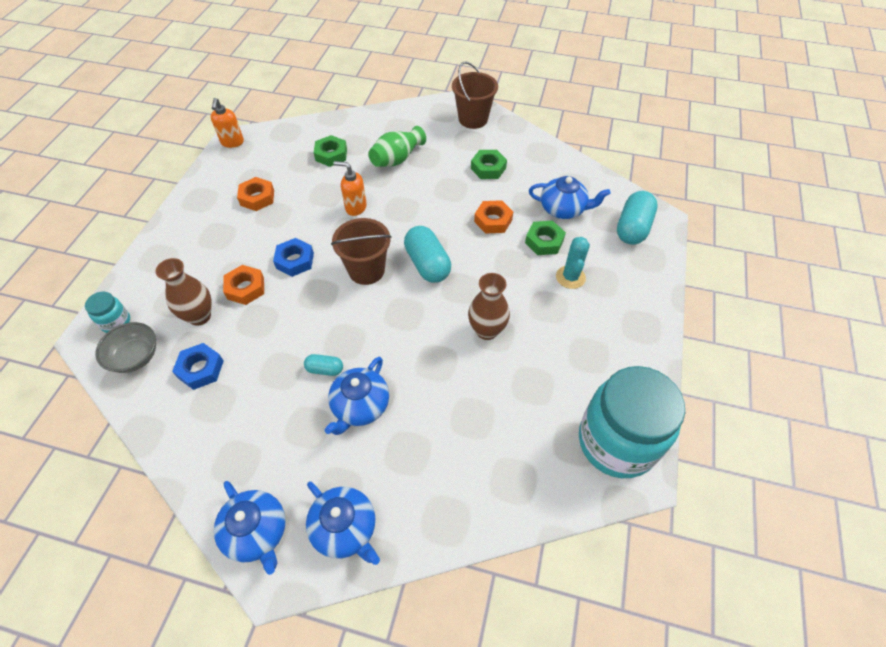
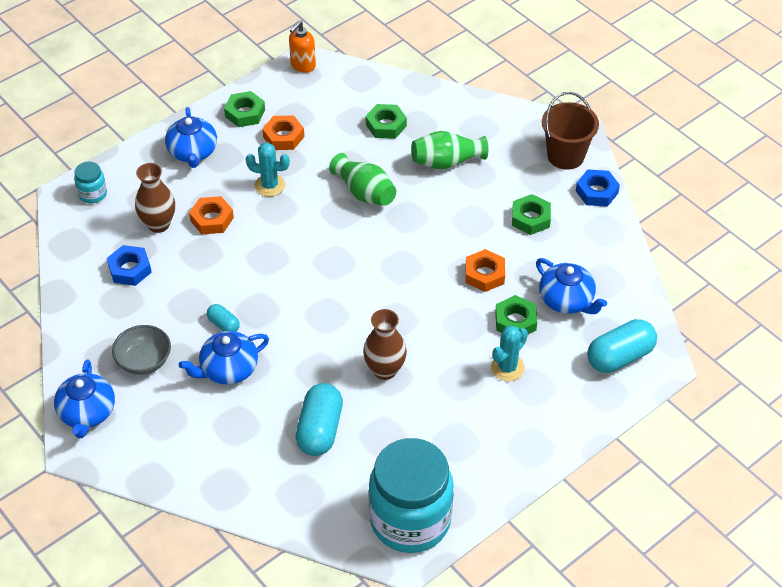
camera: 35 degrees right, 5 degrees down
(135, 357) = (89, 232): grey bowl -> grey bowl (144, 361)
(211, 195) = (245, 113): none -> green nut
(275, 238) = (270, 185): none -> turquoise cactus
(295, 260) = (271, 216): blue nut -> blue nut (597, 192)
(345, 528) = (148, 448): blue teapot -> blue teapot (193, 152)
(355, 207) = (364, 193): orange soap dispenser -> green vase
(366, 270) = (325, 259): brown bucket -> none
(427, 264) = (384, 282): turquoise capsule -> turquoise capsule (320, 430)

